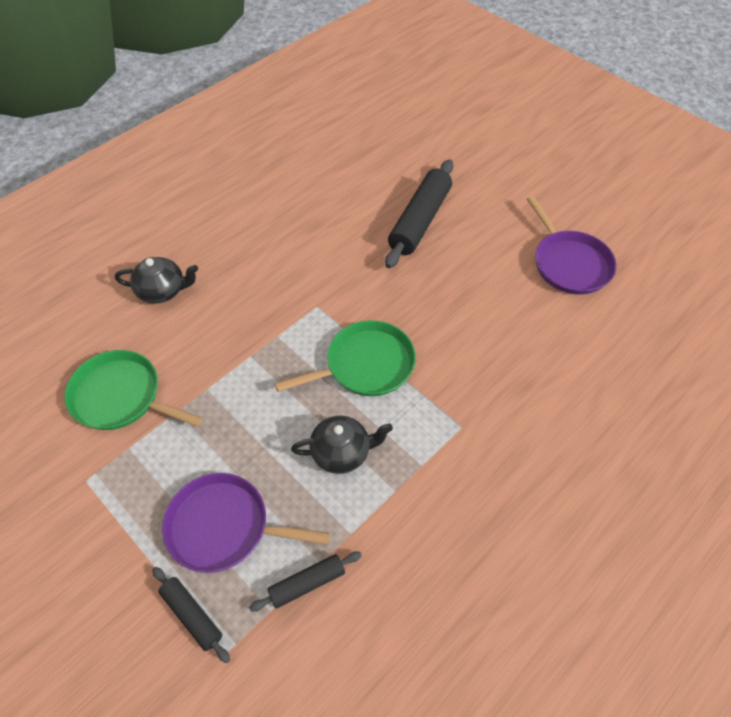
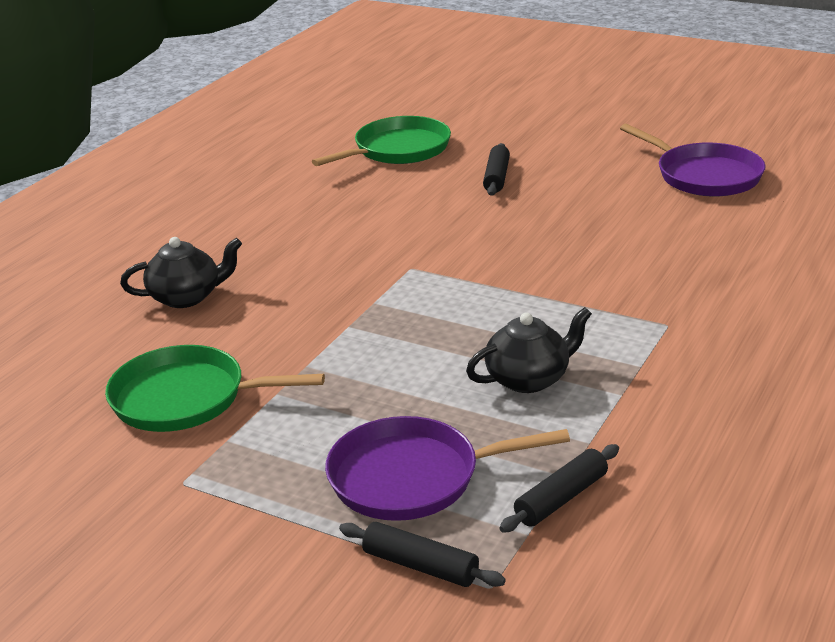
camera: 15 degrees left, 25 degrees down
(365, 365) = (509, 302): green pan -> green pan (398, 150)
(420, 221) = (496, 177): black rolling pin -> black rolling pin, size x0.53

